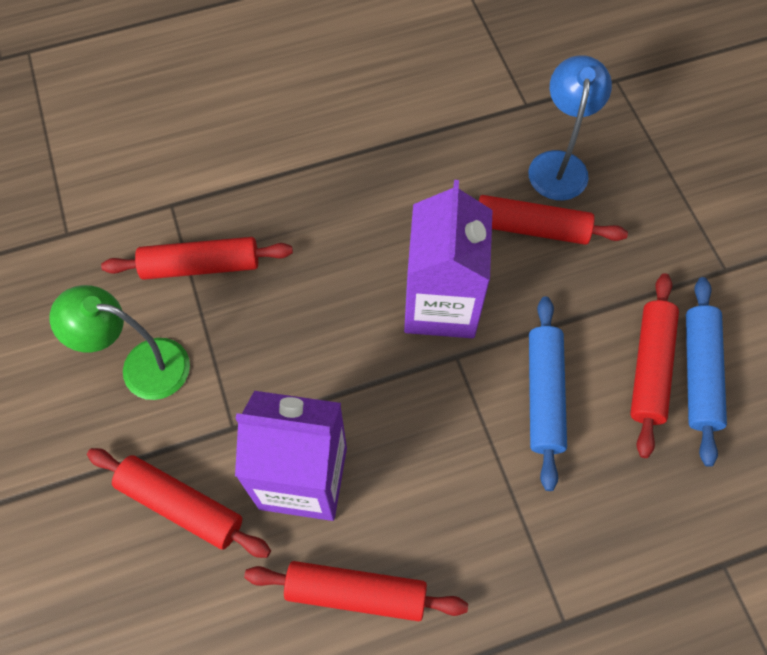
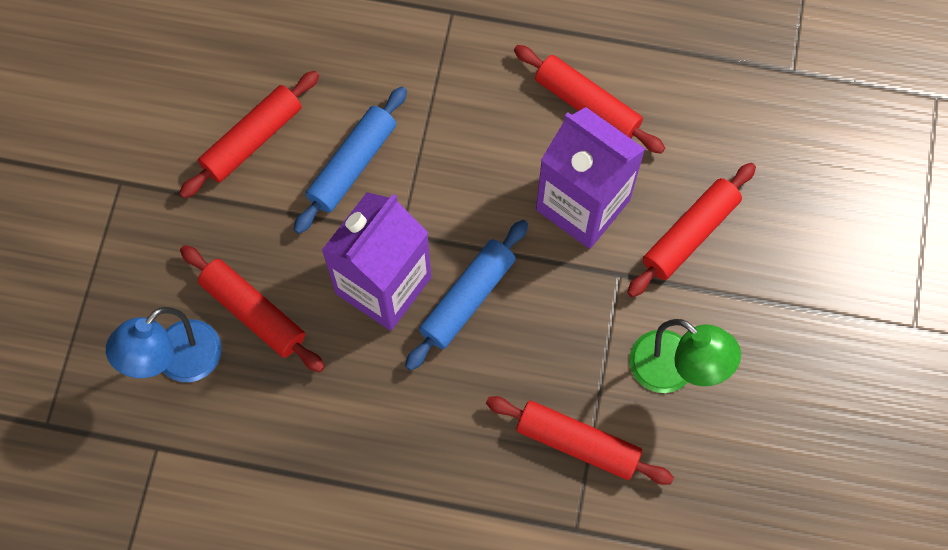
camera: 150 degrees left, 5 degrees up
(180, 505) = (690, 235): red rolling pin -> red rolling pin turned 75 degrees clockwise
(699, 373) = (218, 115): blue rolling pin -> blue rolling pin (468, 299)

